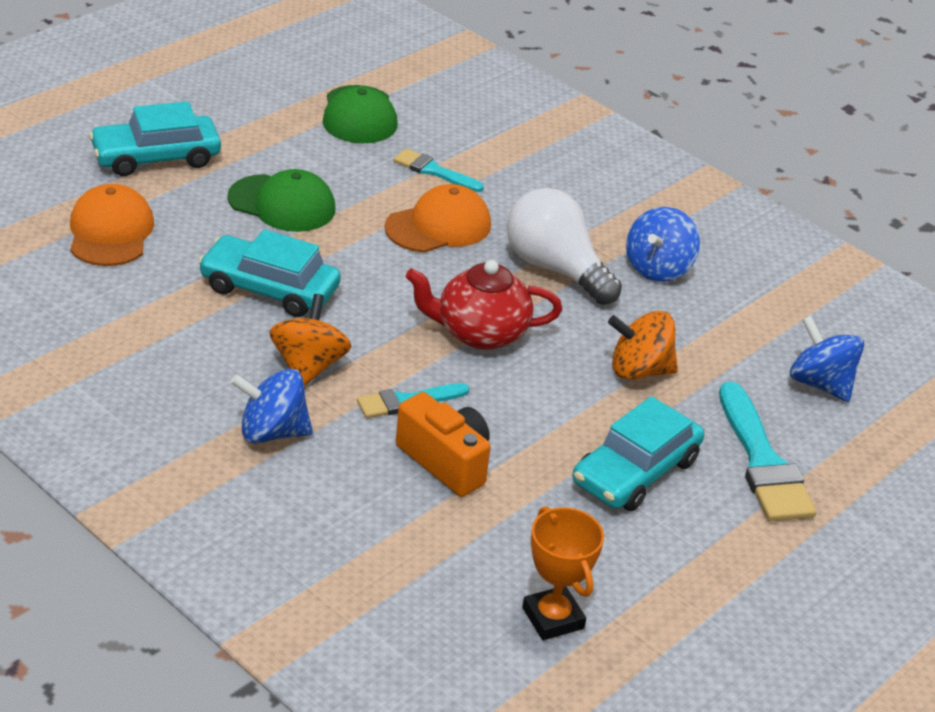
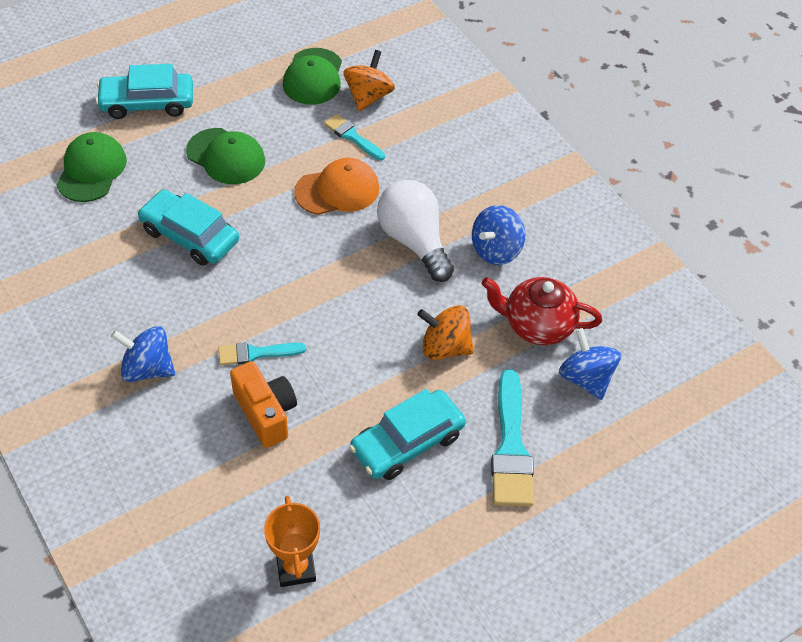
camera: 15 degrees right, 15 degrees up
(110, 232) = (91, 170): orange cap -> green cap
(309, 366) = (194, 311): orange spinning top -> orange spinning top (368, 96)
(480, 333) = (333, 296): red teapot -> red teapot (537, 325)

